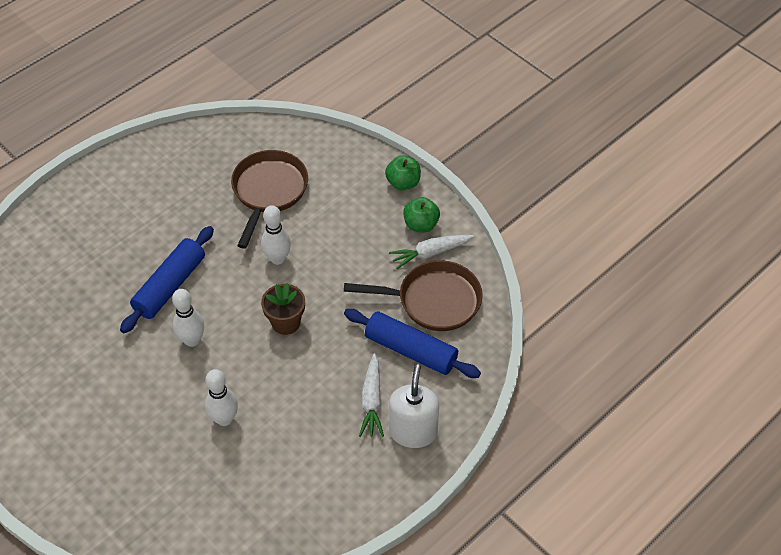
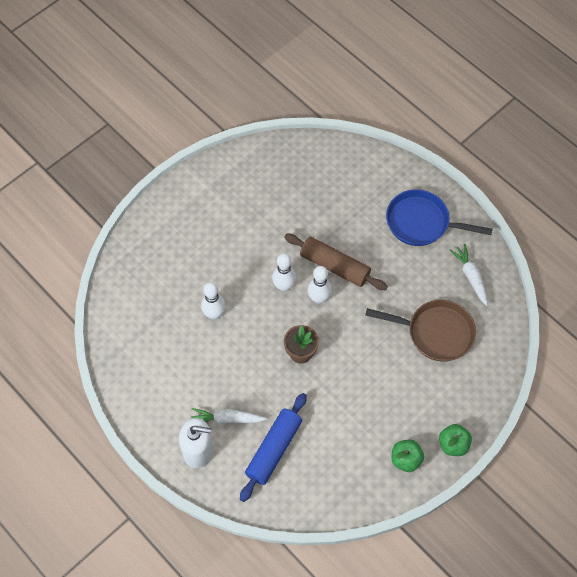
camera: 90 degrees right, 10 degrees up
(121, 198) = (421, 222): none -> blue pan
(170, 286) = (334, 266): blue rolling pin -> brown rolling pin
(277, 259) = (364, 343): white bowling pin -> white bowling pin (319, 298)
(430, 253) = (374, 467): white carrot -> white carrot (470, 276)
(433, 301) = (323, 469): brown pan -> none

